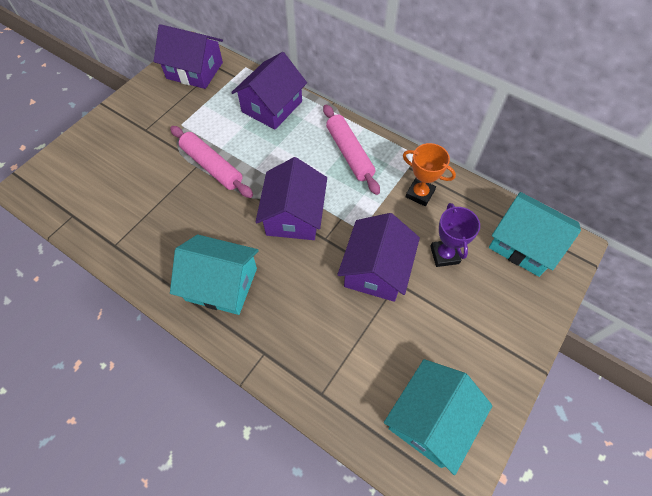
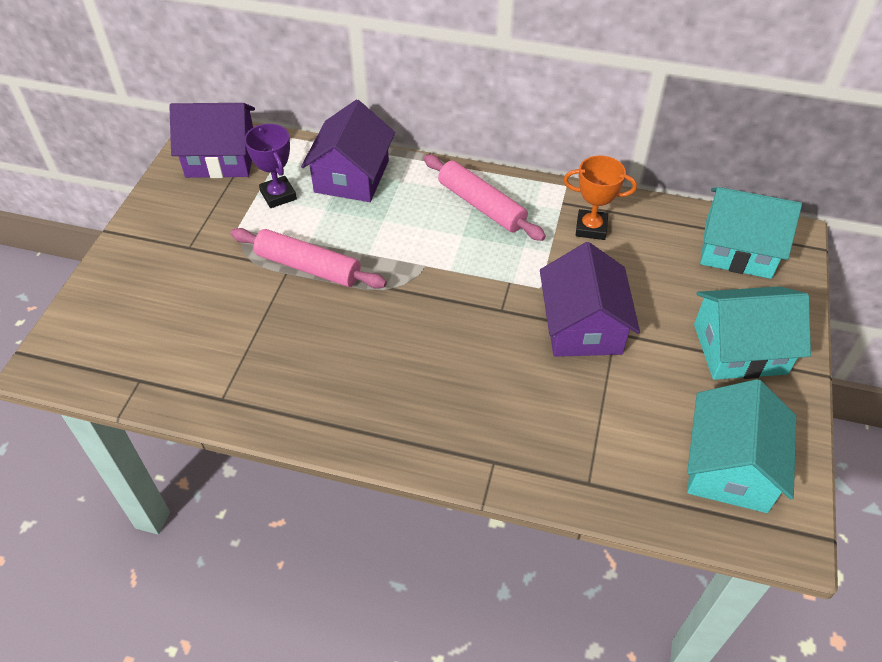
camera: 20 degrees left, 10 degrees down
(221, 284) = (396, 400): turquoise house -> turquoise house (740, 349)
(294, 215) = (448, 294): purple house -> none
(444, 255) = (654, 286): purple trophy -> purple trophy (278, 195)

